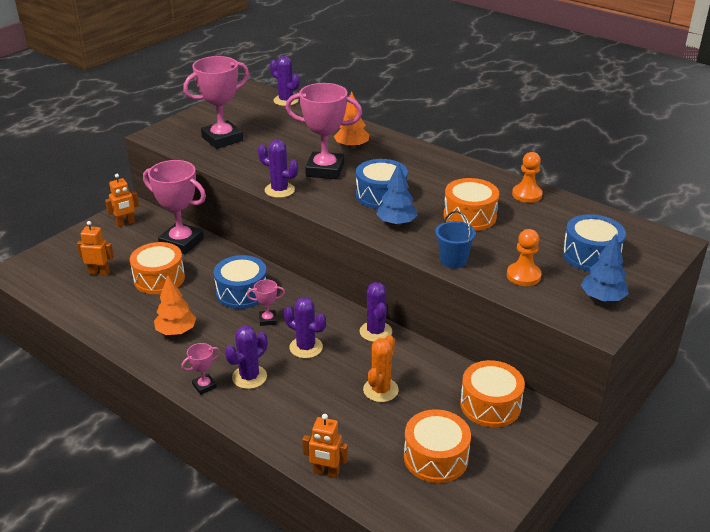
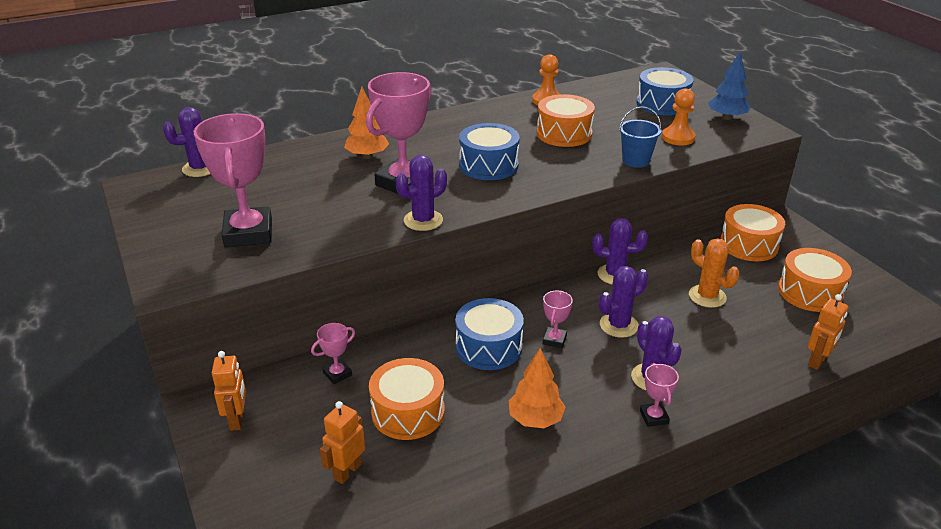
camera: 65 degrees left, 0 degrees up
(181, 242) = (337, 374): pink trophy -> pink trophy, size x0.46
(396, 223) = (550, 171): blue tree -> none

